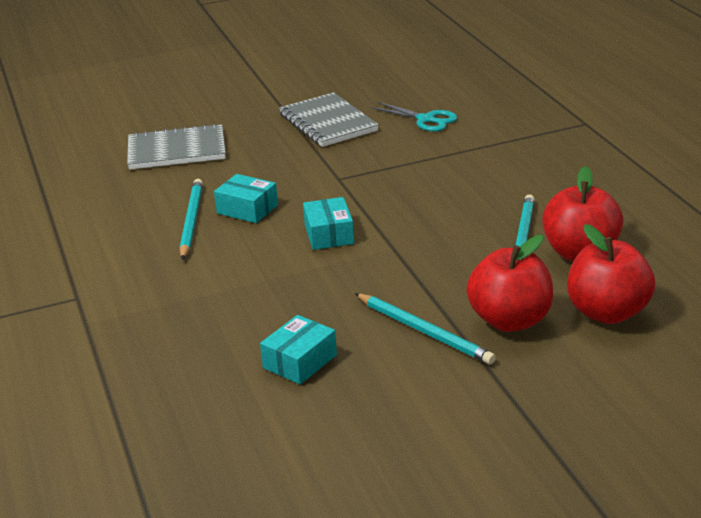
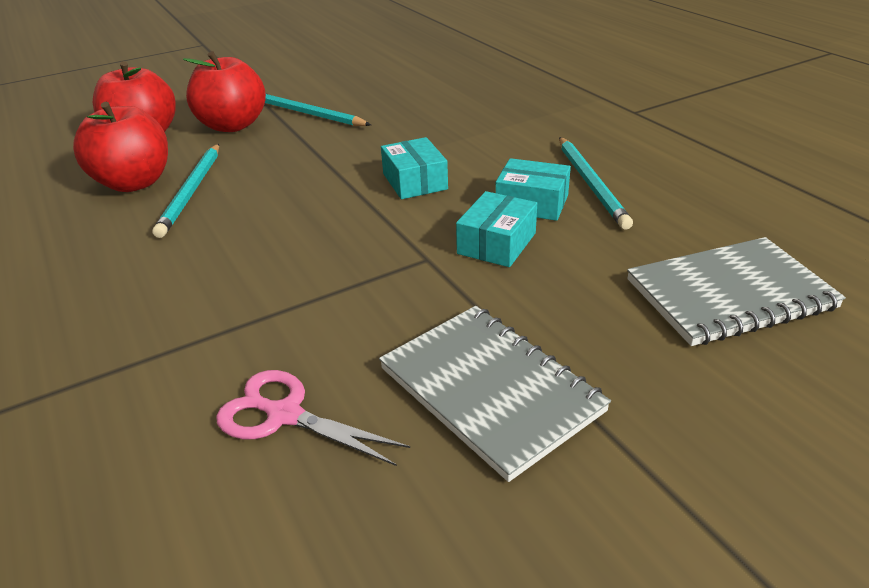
camera: 170 degrees right, 5 degrees up
(300, 361) = (406, 91): turquoise box -> turquoise box (496, 243)
(425, 120) = (284, 415): turquoise scissors -> pink scissors

